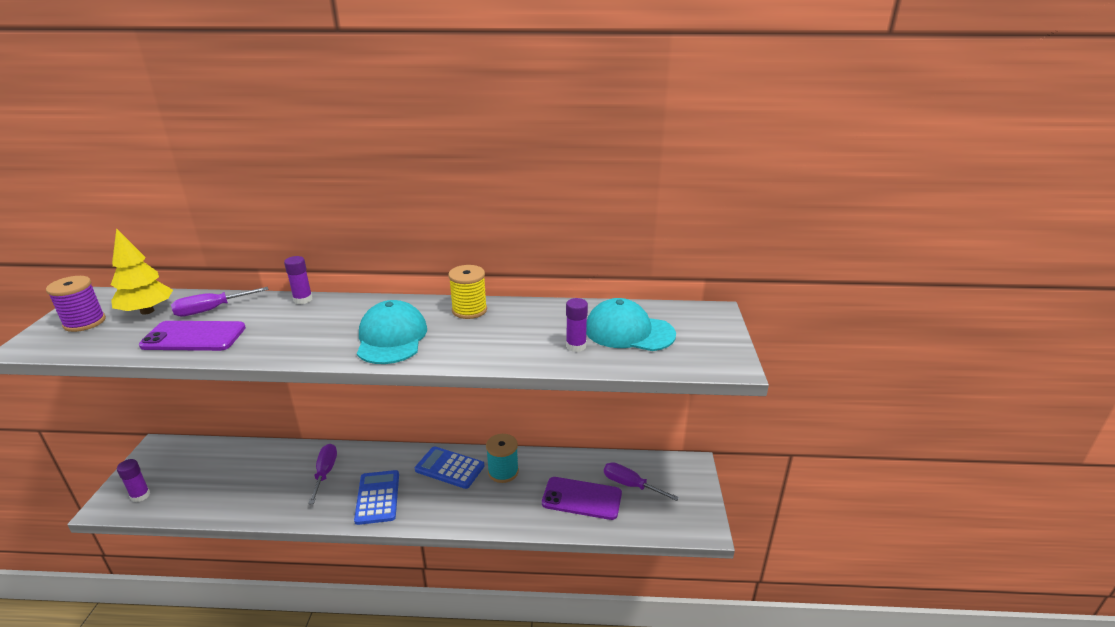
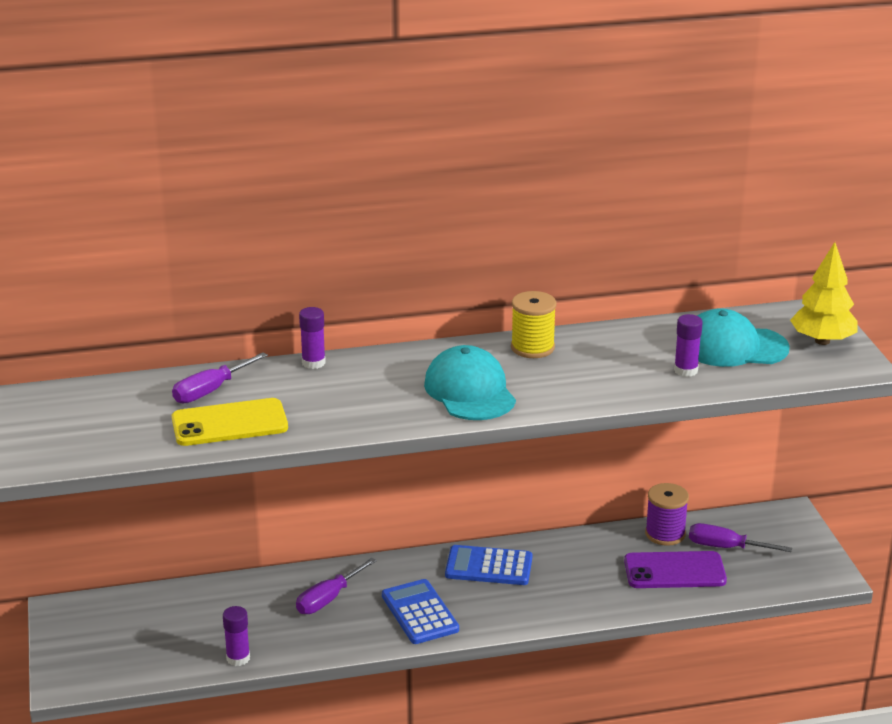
camera: 15 degrees left, 0 degrees up
(84, 322) = (65, 427): purple spool -> purple spool (665, 534)
(140, 495) = (99, 664): purple glue stick -> purple glue stick (238, 658)
(147, 311) = (129, 404): yellow tree -> yellow tree (822, 341)
(194, 337) = (229, 423): purple phone -> yellow phone
(325, 473) = (328, 599): purple screwdriver -> purple screwdriver turned 120 degrees counterclockwise
(503, 472) = (560, 559): turquoise spool -> none

